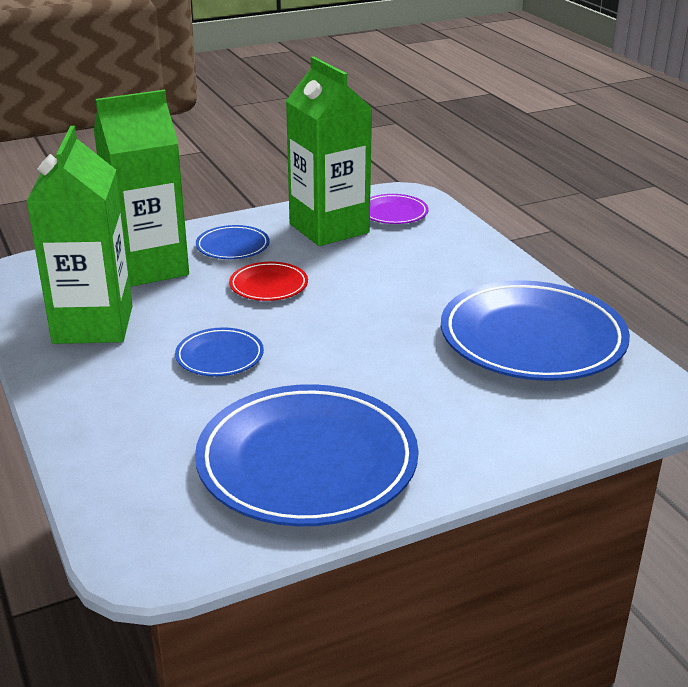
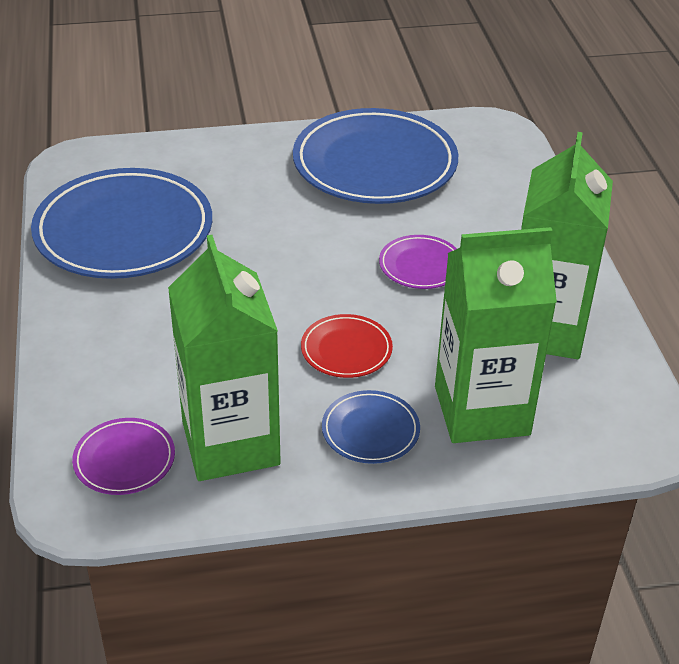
camera: 165 degrees left, 10 degrees up
(219, 356) = (420, 266): blue plate -> purple plate

